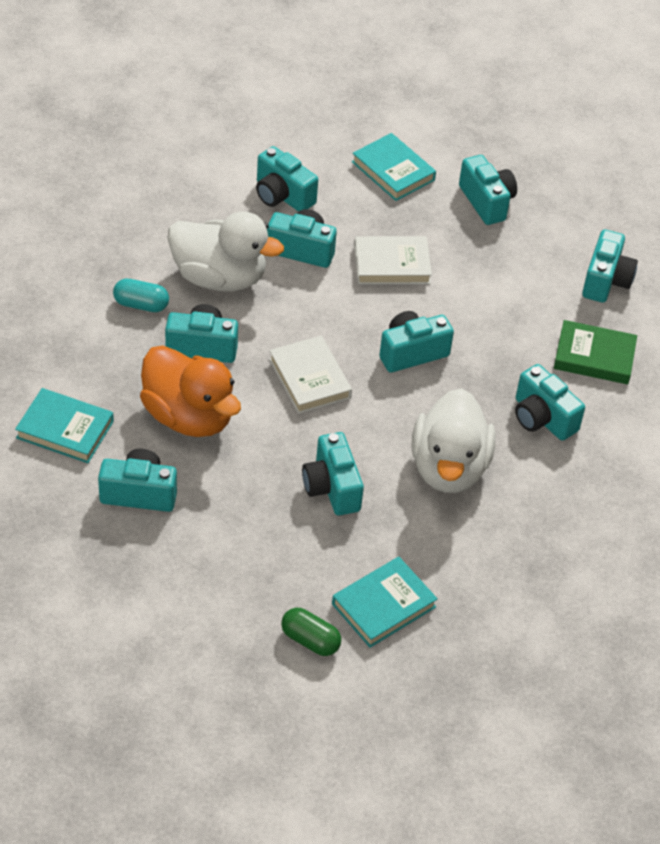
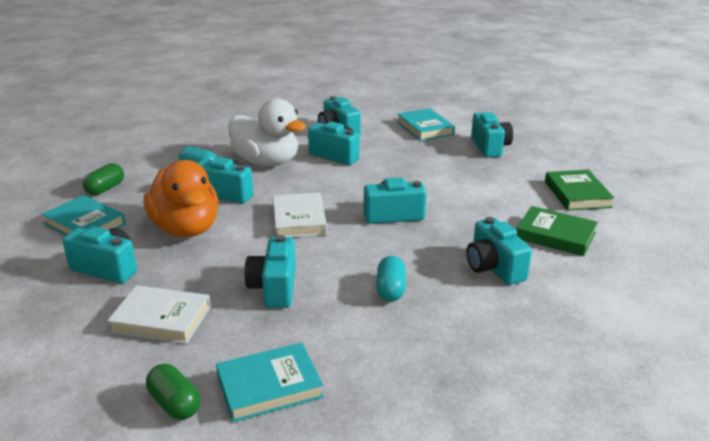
camera: 20 degrees right, 20 degrees down
(46, 363) = (105, 189): none -> green capsule
(392, 264) = (401, 169): white book -> white book (161, 319)
(449, 468) = (390, 289): white duck -> turquoise capsule
(605, 281) = (577, 194): turquoise camera -> green book

